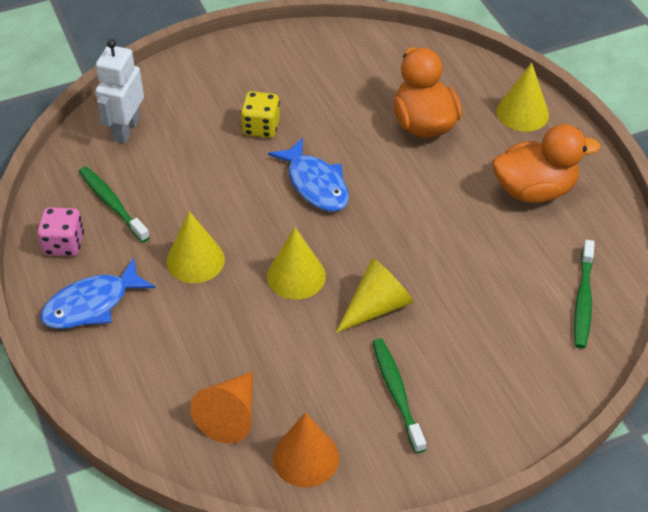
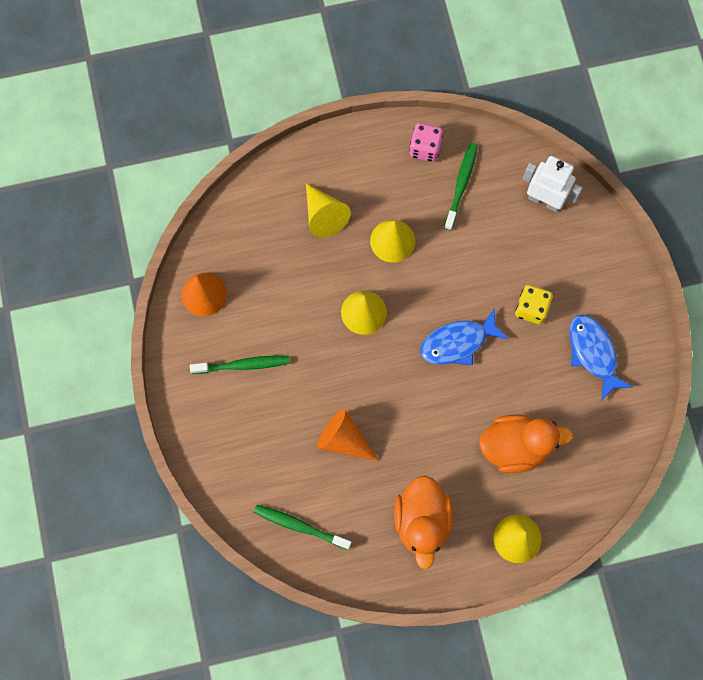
camera: 100 degrees right, 25 degrees up
(91, 304) = (363, 165): blue fish -> blue fish (593, 353)
(112, 204) = (461, 185): green toothbrush -> green toothbrush turned 45 degrees counterclockwise
(230, 416) = (248, 249): orange cone -> orange cone (343, 440)
(377, 306) = (323, 367): yellow cone -> yellow cone (324, 215)

